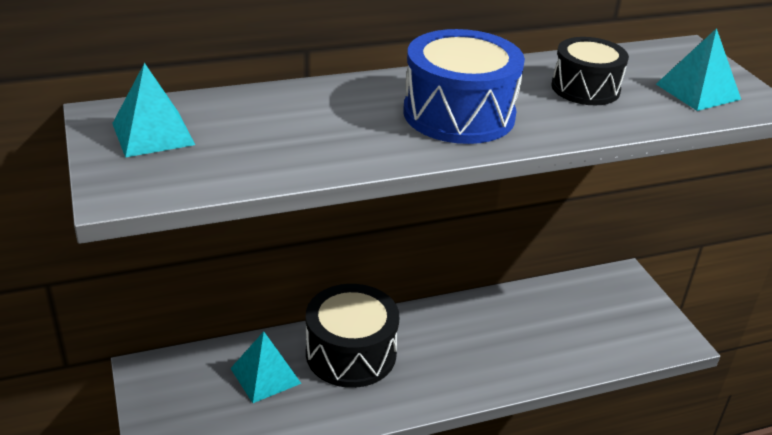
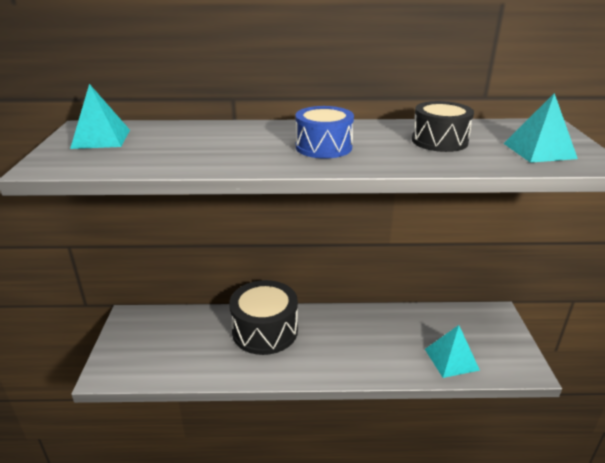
camera: 20 degrees right, 5 degrees down
(265, 375) = (200, 334): turquoise pyramid -> turquoise pyramid (451, 359)
(459, 114) = (323, 147): blue drum -> blue drum, size x0.65

